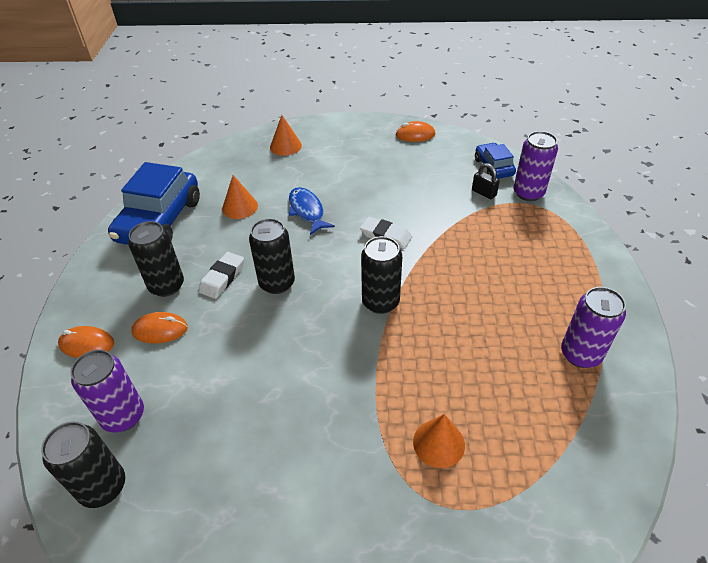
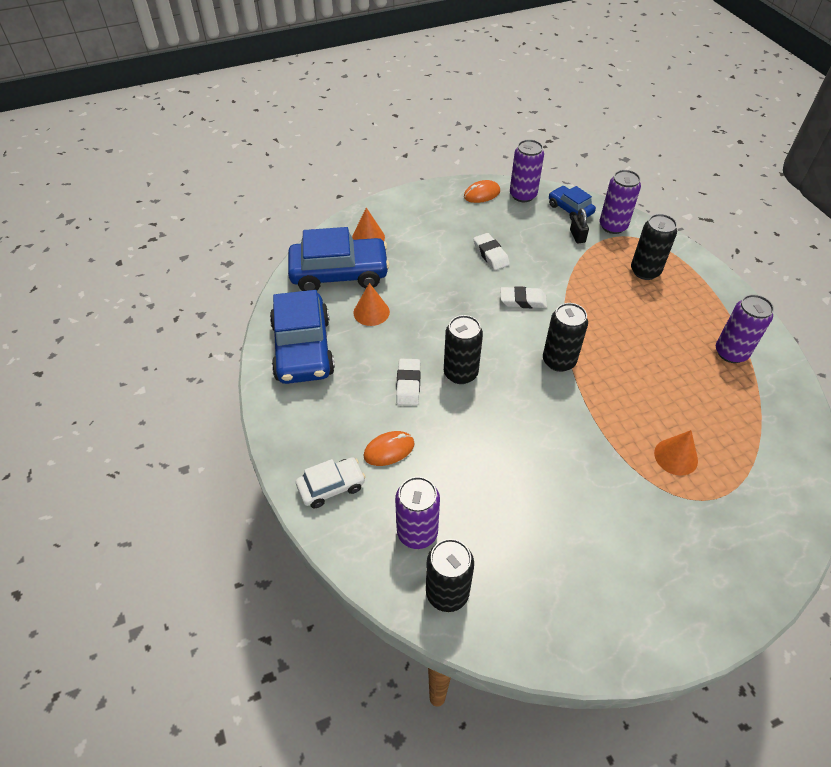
camera: 25 degrees left, 5 degrees up
(87, 344) = (331, 486): orange mouse -> white car
(166, 286) = (362, 409): black can -> black can (645, 271)
(238, 168) = (339, 273): none -> blue car
(307, 211) = (437, 297): blue fish -> none
(385, 187) = (490, 254): none -> white eraser
(454, 144) = (523, 195): none -> purple can
(484, 193) = (577, 236): black padlock -> black padlock turned 60 degrees clockwise

